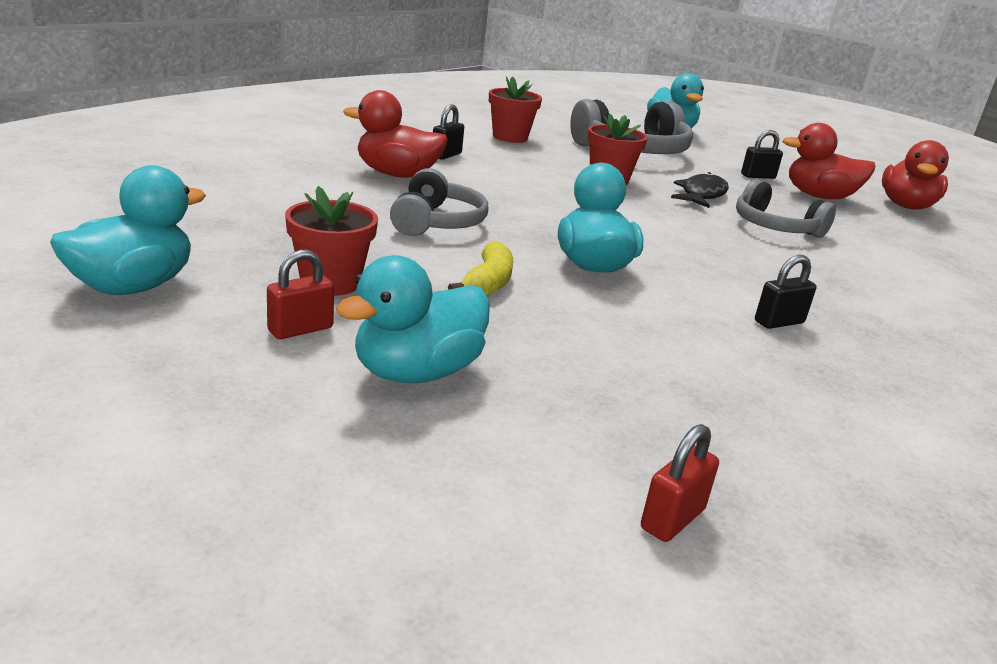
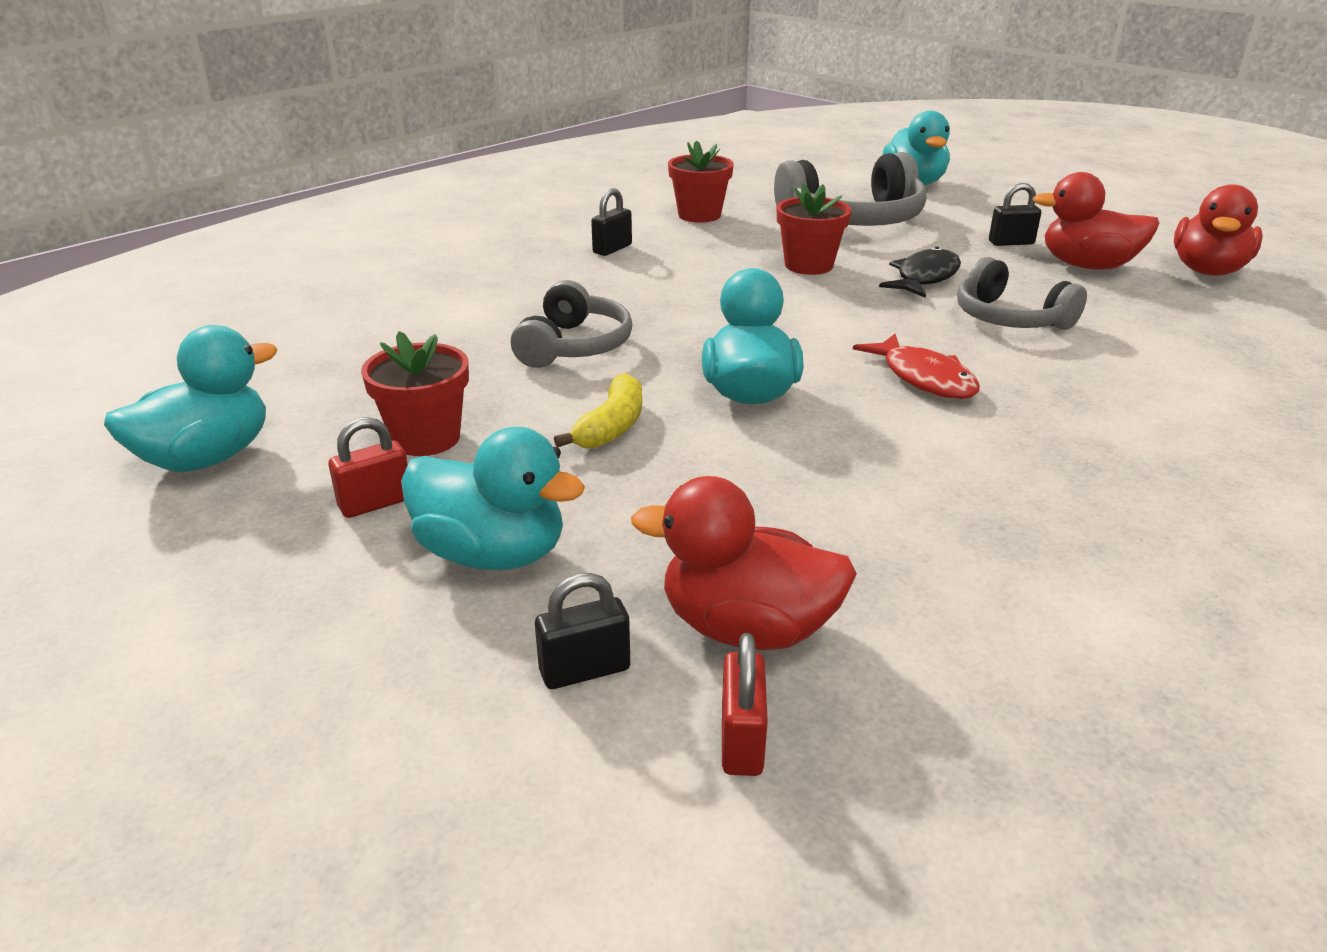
camera: 10 degrees right, 5 degrees up
(397, 175) = (544, 282): red duck -> red duck (747, 628)
(416, 372) = (492, 554): turquoise duck -> turquoise duck turned 120 degrees counterclockwise
(672, 519) = (741, 741): red padlock -> red padlock turned 45 degrees counterclockwise
(725, 264) = (924, 378): none -> red fish
(779, 322) = (968, 459): black padlock -> black padlock (585, 670)

